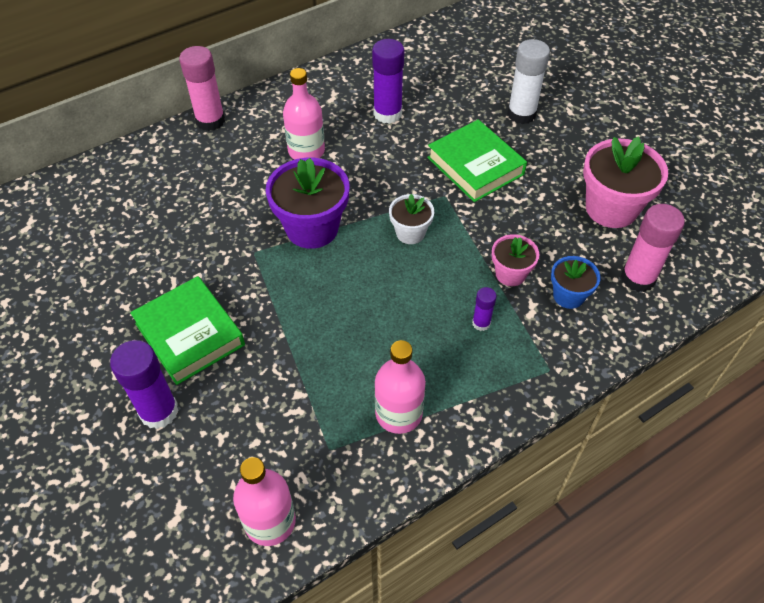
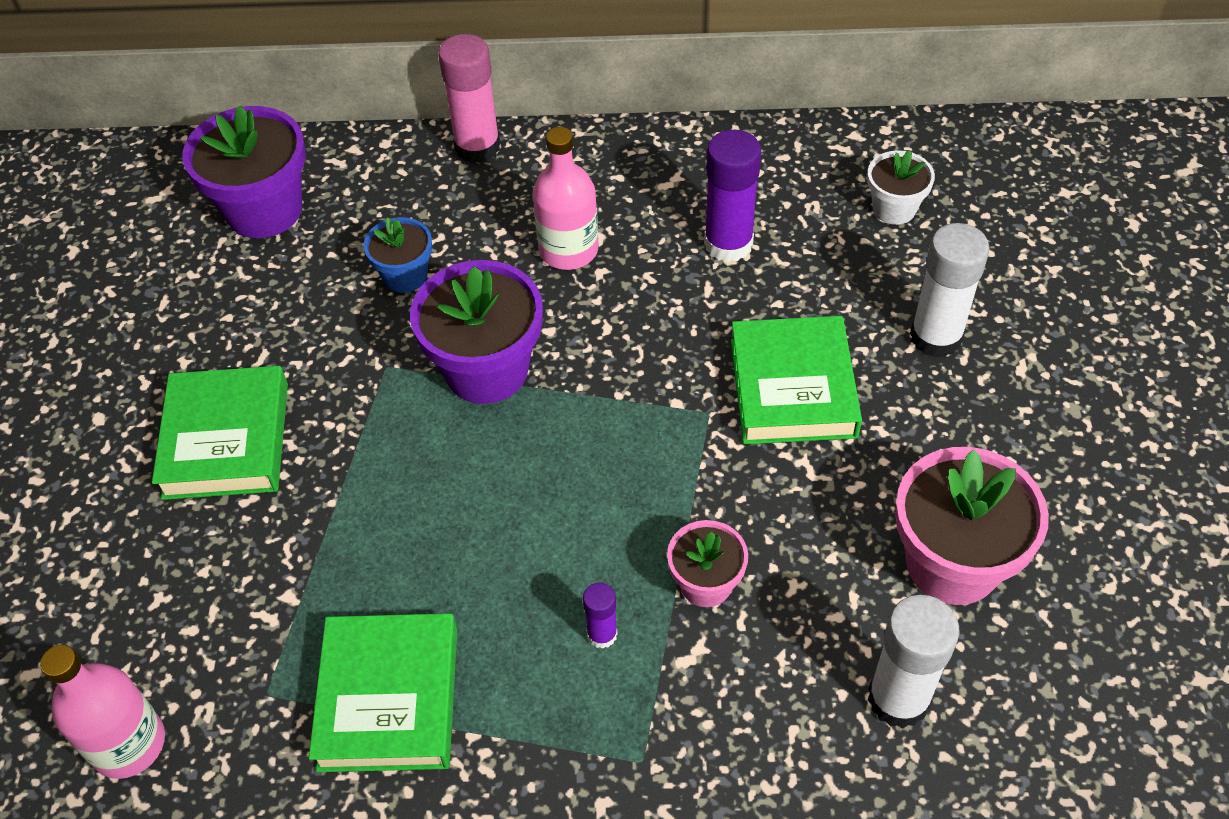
camera: 35 degrees right, 0 degrees up
(106, 204) = (264, 210): none -> purple flower pot
(159, 411) = (117, 523): purple glue stick -> none
(398, 413) = (388, 698): pink bottle -> green book
(410, 233) = (613, 445): white flower pot -> white flower pot (894, 208)
(568, 296) = (765, 665): blue flower pot -> blue flower pot (405, 276)
(638, 278) = (898, 699): pink glue stick -> white glue stick

